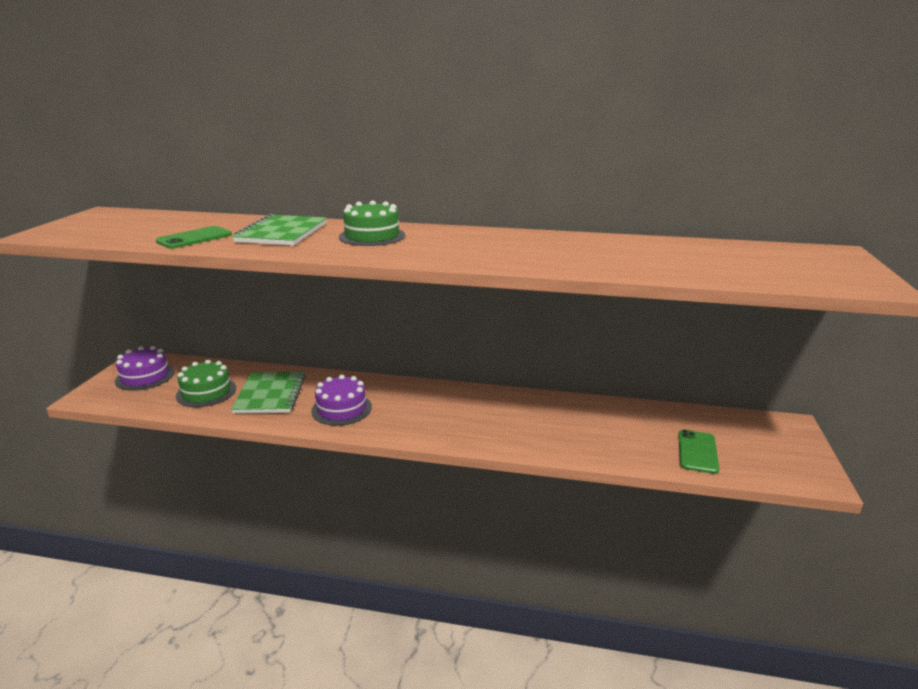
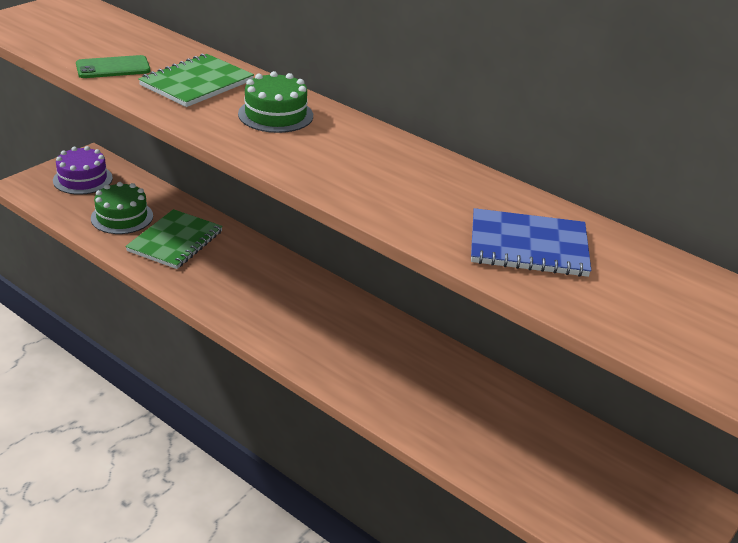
camera: 25 degrees right, 10 degrees up
(341, 409) = (227, 283): purple cake -> none
(652, 258) = (528, 246): none -> blue notebook
(697, 452) = (547, 484): green phone -> none

